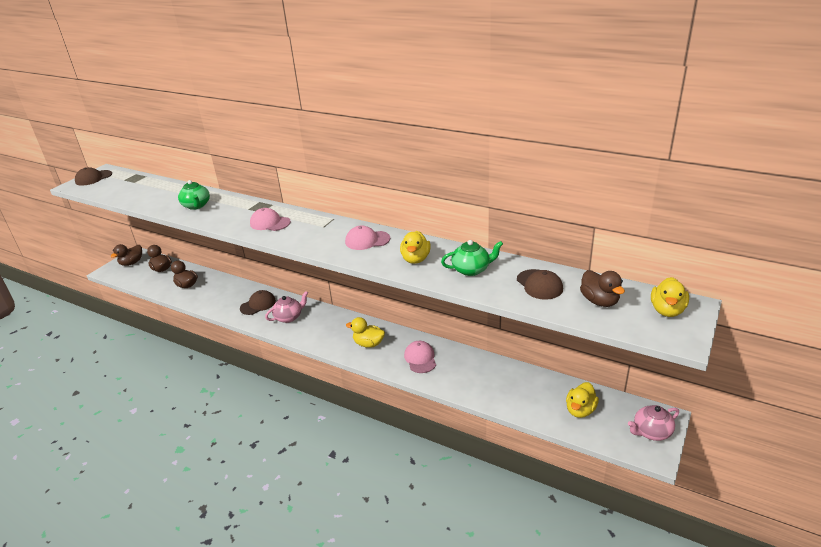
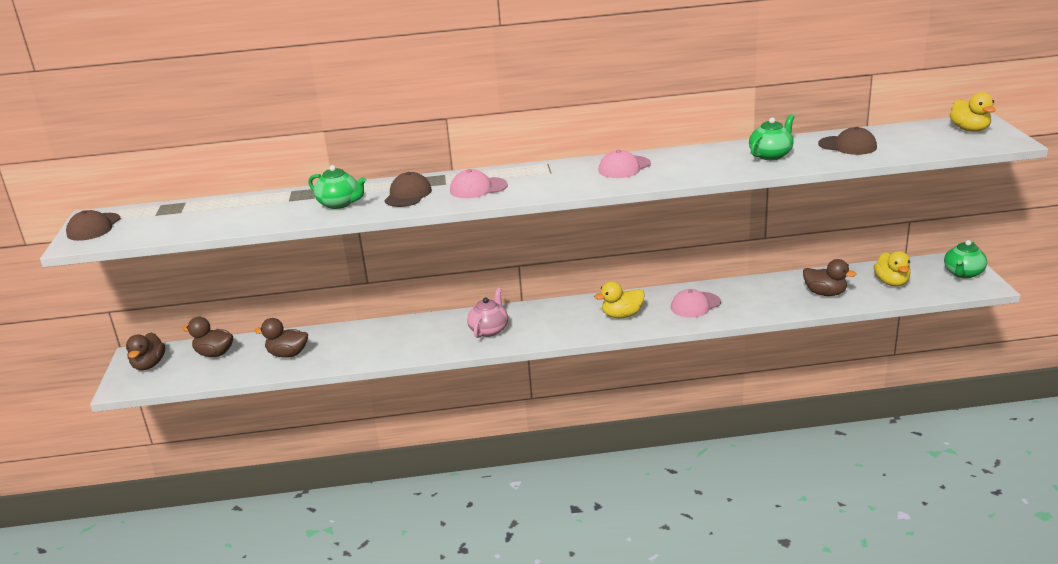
camera: 35 degrees left, 5 degrees down
(258, 304) = (427, 334): brown cap -> brown cap (408, 195)
(415, 259) = (703, 164): yellow duck -> none
(420, 358) = (695, 305): pink cap -> pink cap turned 75 degrees counterclockwise
(599, 301) = (913, 140): brown duck -> brown duck (825, 293)
(651, 432) = (963, 273): pink teapot -> green teapot

